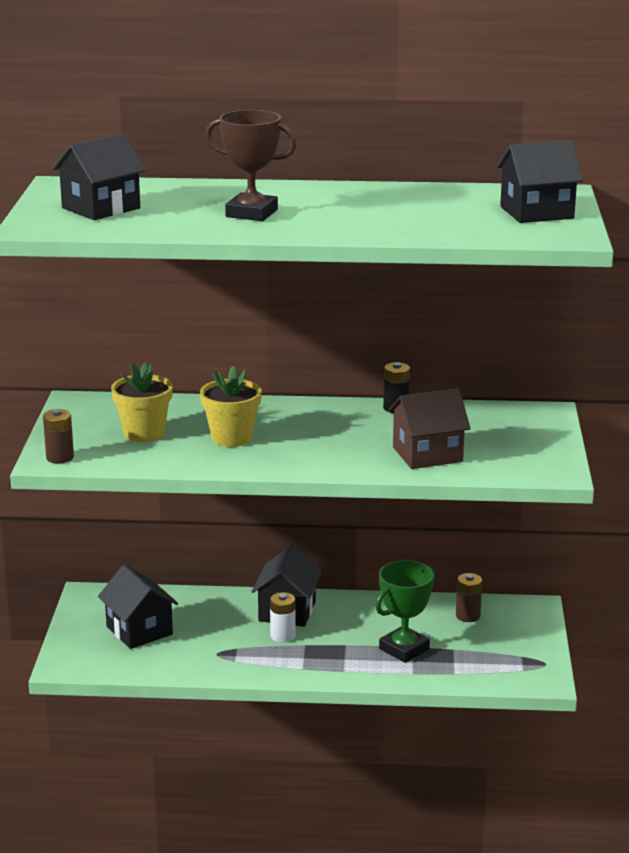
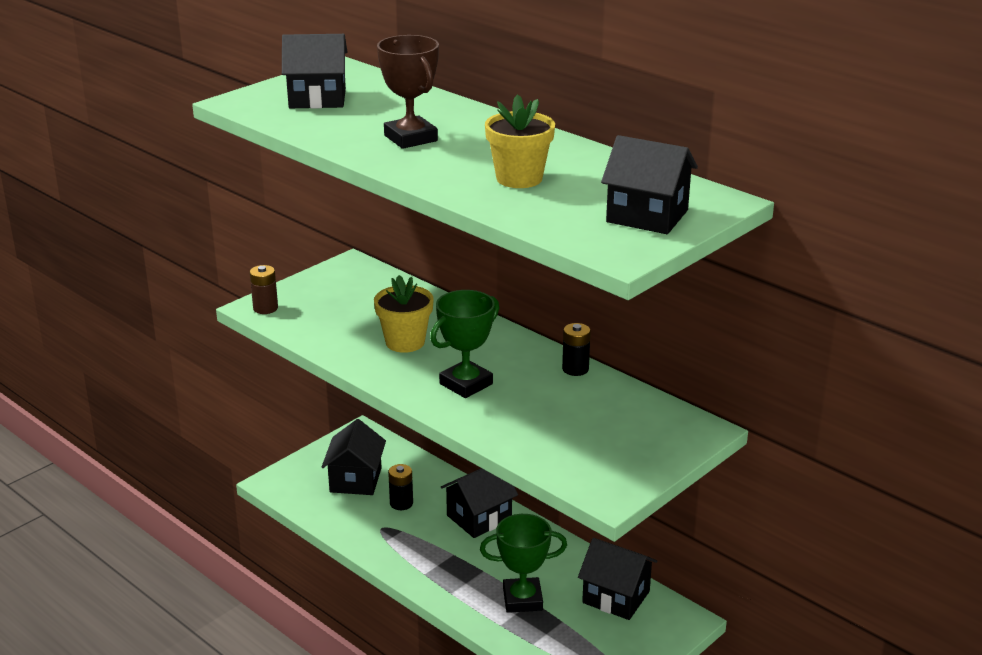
camera: 40 degrees right, 5 degrees up
(144, 433) = (352, 311): yellow flower pot -> yellow flower pot (519, 178)
(206, 629) = (401, 503): none -> black battery
(283, 636) = (447, 538): white battery -> none
(333, 447) = (466, 384): none -> green trophy
(427, 454) = (528, 425): brown house -> none
(468, 616) = (616, 597): brown battery -> black house

